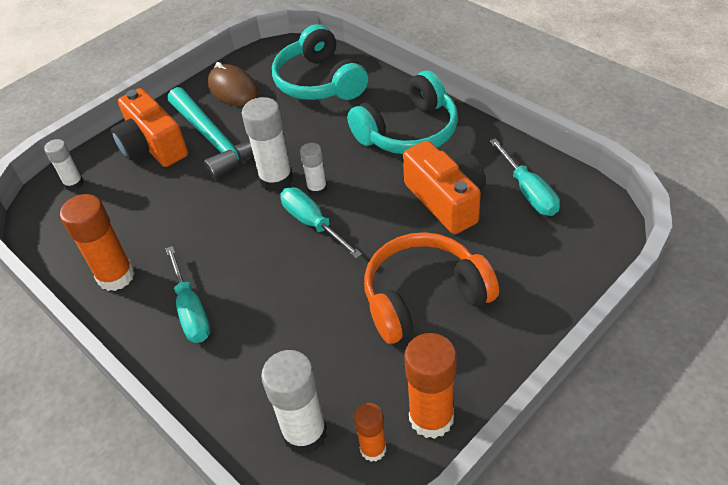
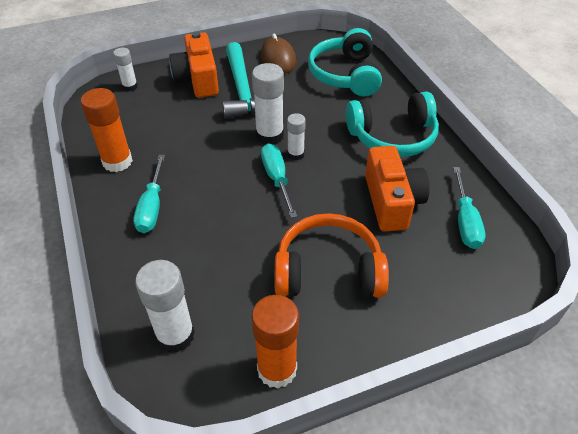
camera: 20 degrees right, 0 degrees up
(373, 449) = (218, 372): orange glue stick -> none

